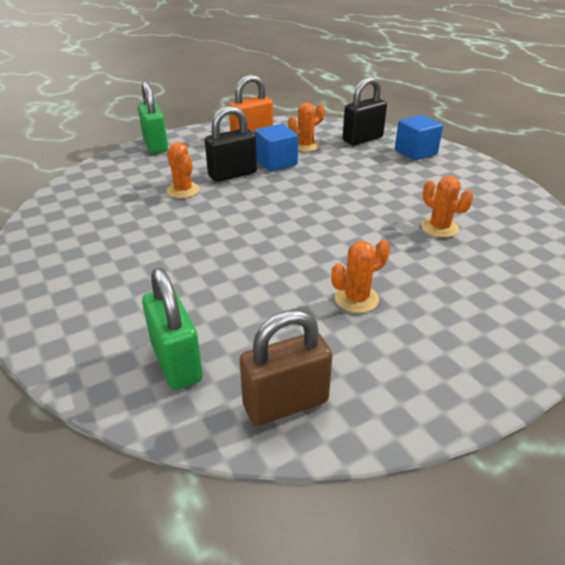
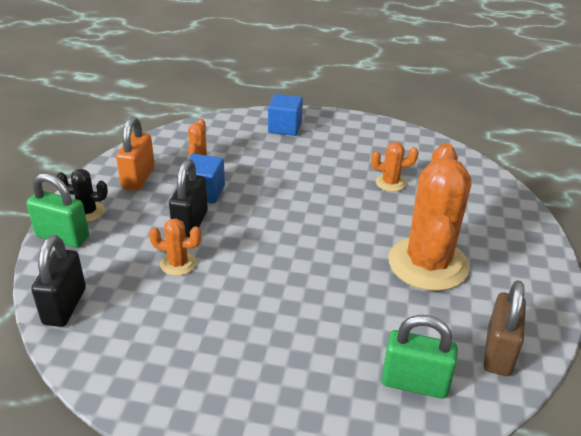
camera: 50 degrees left, 0 degrees up
(191, 140) = (87, 212): none -> black cactus
(356, 299) = (428, 264): orange cactus -> orange cactus, size x2.24
(362, 139) = (231, 134): black padlock -> black padlock (65, 306)

